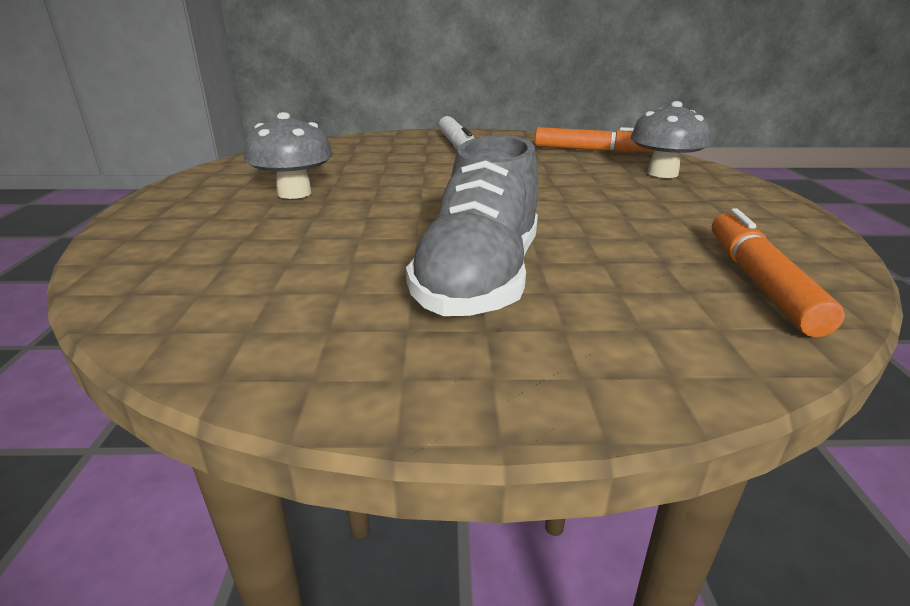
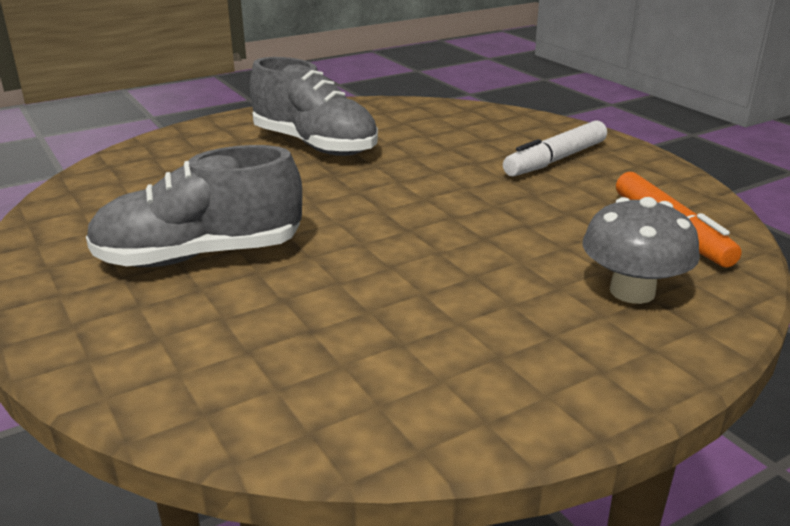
camera: 60 degrees right, 0 degrees up
(294, 193) = (315, 145): grey mushroom -> grey shoe
(759, 282) = (294, 387): orange marker -> none

